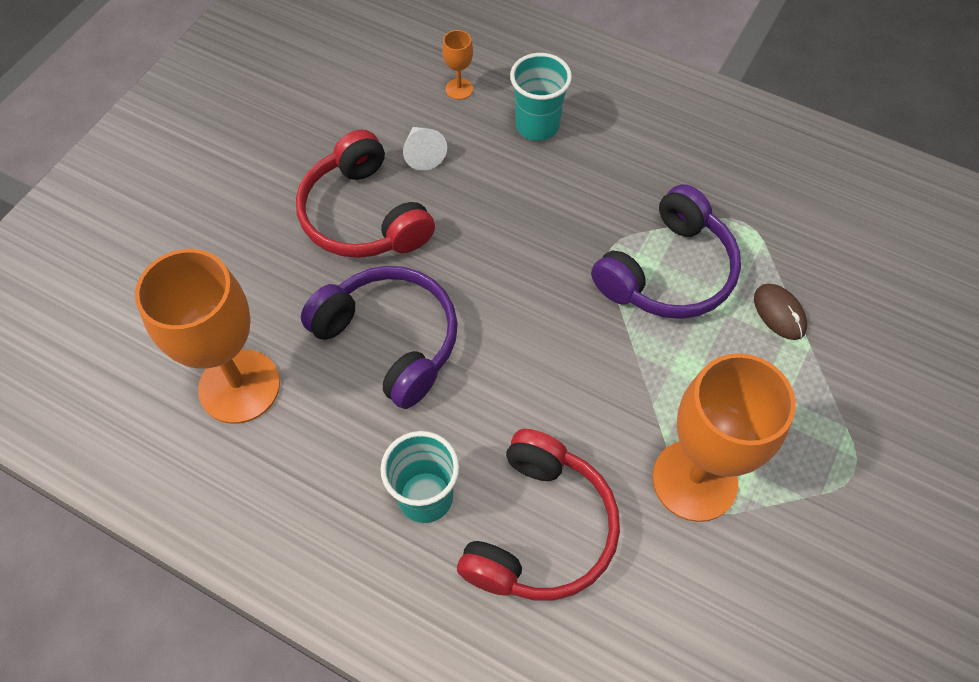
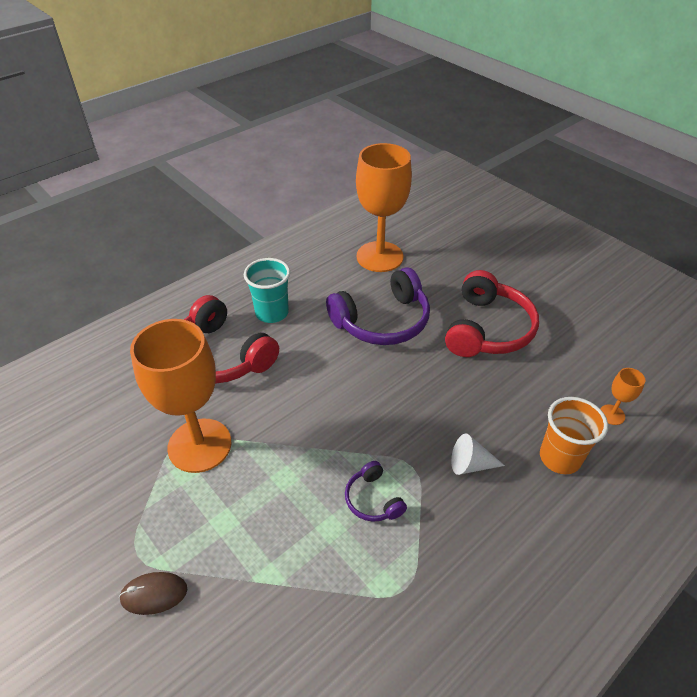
camera: 110 degrees right, 15 degrees down
(363, 216) = (488, 329): red headphones -> red headphones turned 120 degrees clockwise
(423, 154) = (540, 374): white cone -> white cone (470, 464)
(537, 126) = (559, 458): turquoise cup -> orange cup
(669, 272) = (372, 499): purple headphones -> purple headphones, size x0.49
(779, 313) = (297, 571): brown mouse -> brown mouse (154, 594)

